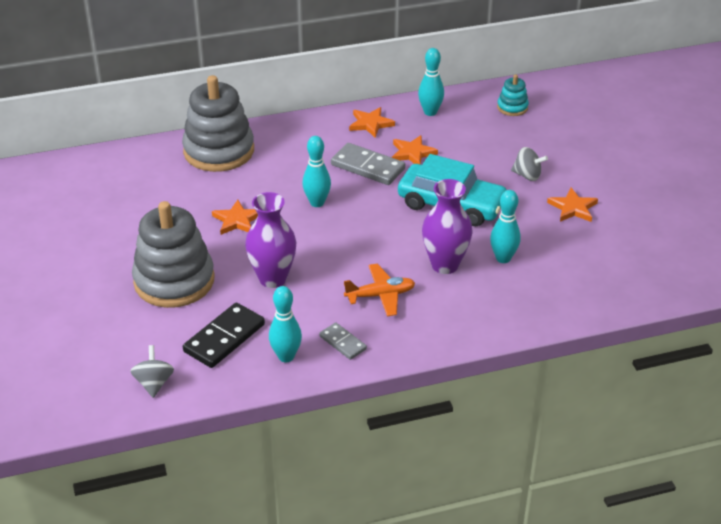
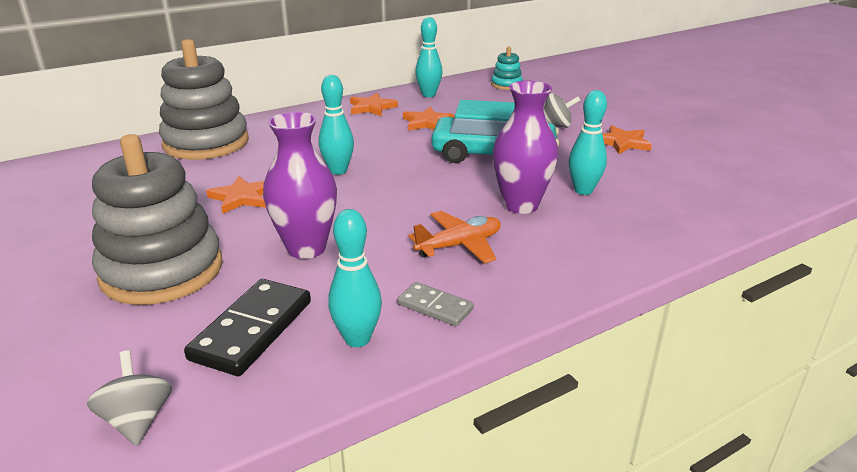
camera: 15 degrees left, 10 degrees down
(368, 167) = (384, 137): grey domino -> none

